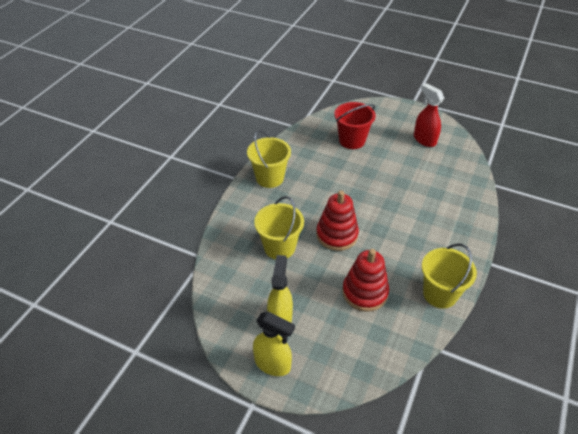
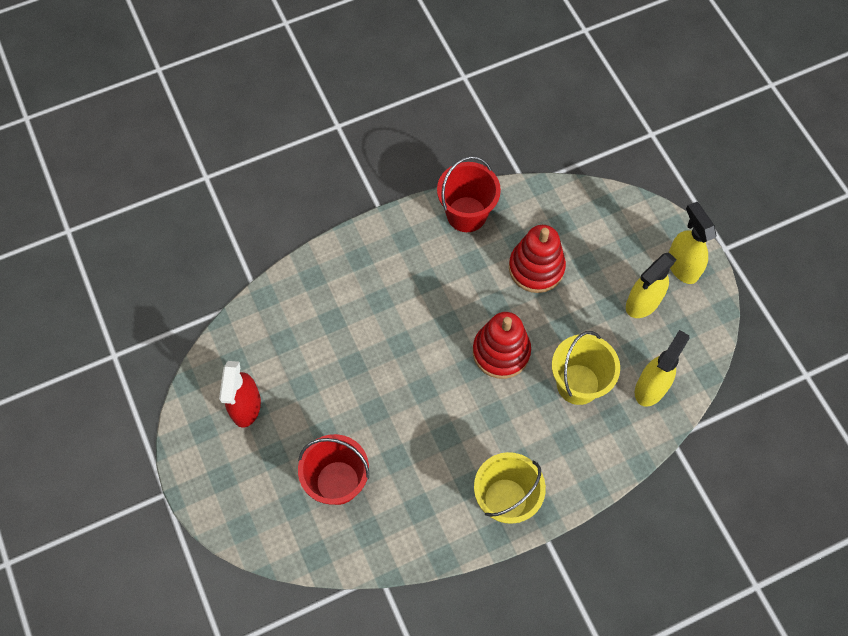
camera: 140 degrees left, 20 degrees up
(235, 273) = (651, 387): none -> yellow spray bottle
(440, 294) = (466, 214): yellow bucket -> red bucket

